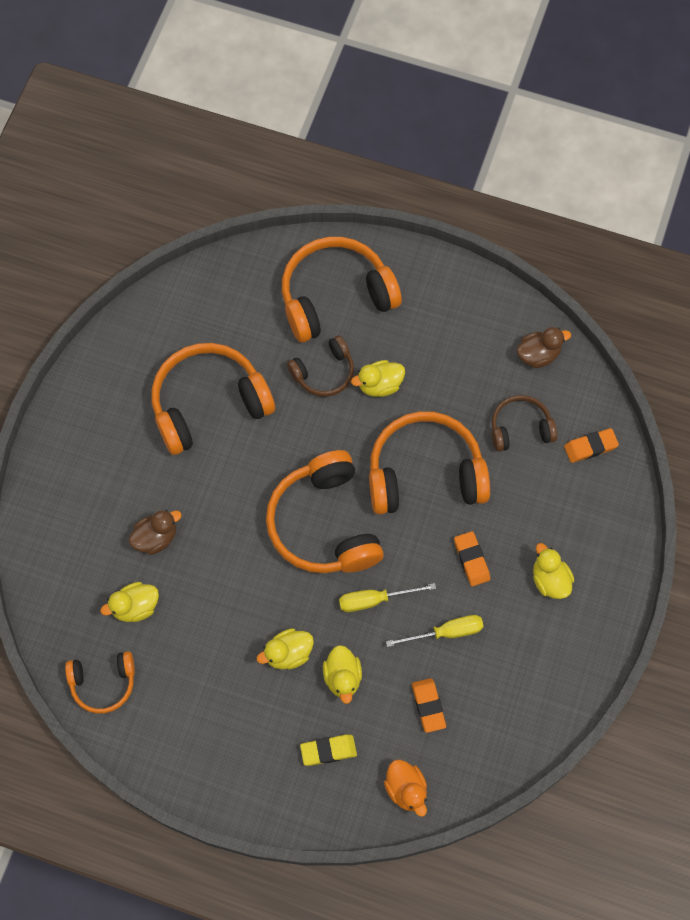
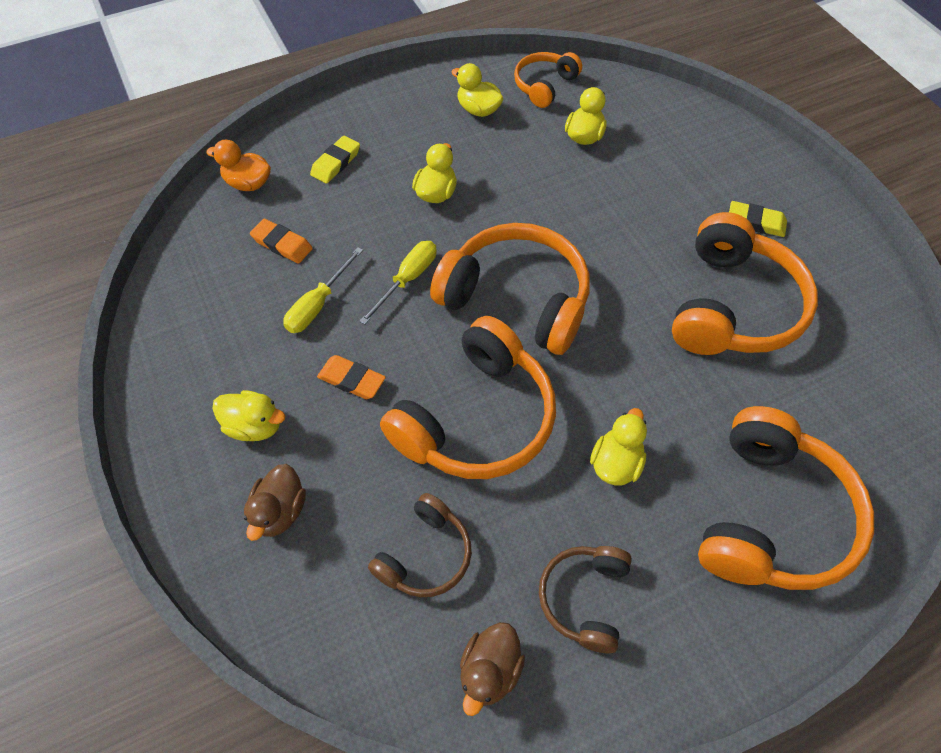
camera: 135 degrees right, 10 degrees down
(120, 439) = (755, 222): none -> yellow eraser
(156, 538) = (631, 184): brown duck -> brown duck (280, 511)
(324, 373) = (679, 425): brown headphones -> brown headphones (584, 598)
(342, 677) = (375, 211): yellow duck -> yellow duck (478, 110)
(590, 447) = (325, 609): orange eraser -> none

